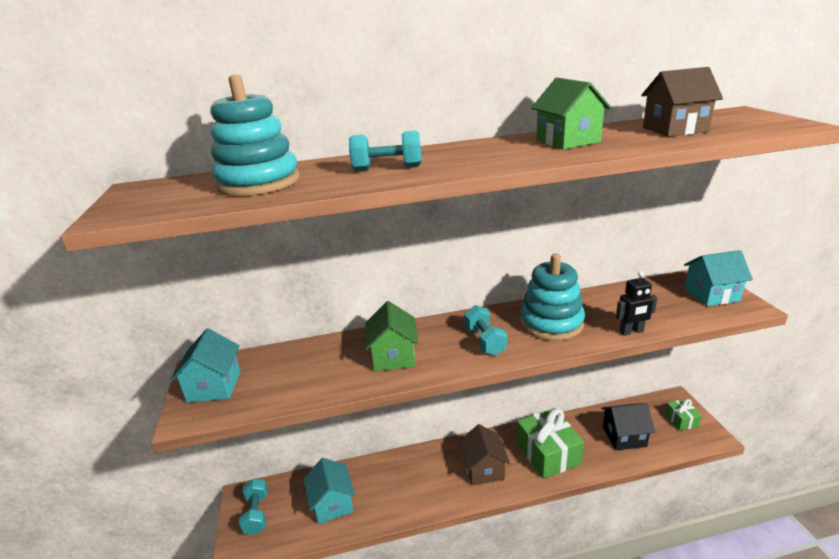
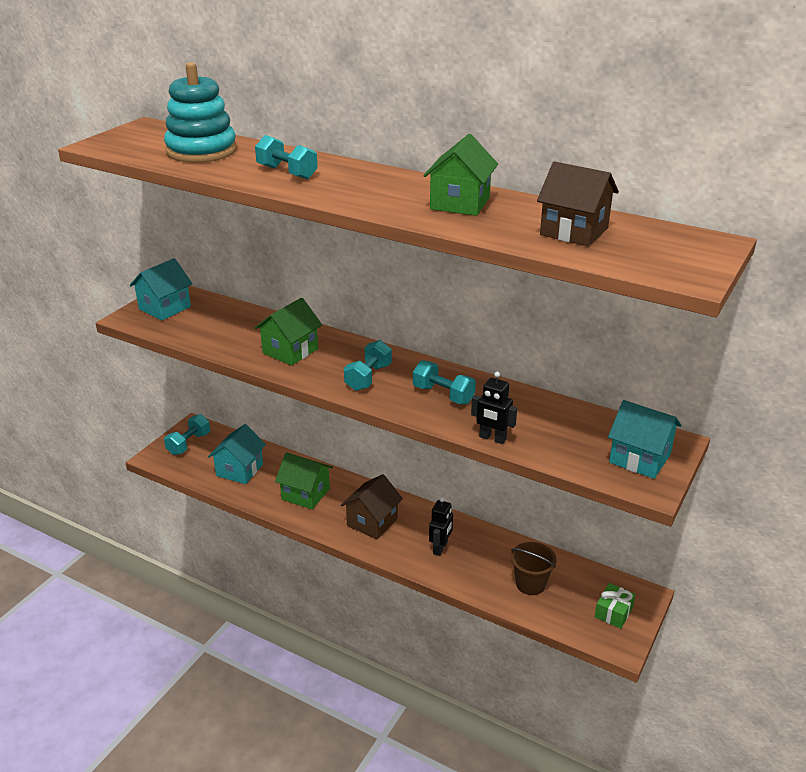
camera: 40 degrees right, 5 degrees up
(410, 484) = (305, 494): none -> green house
(548, 453) = (440, 548): green gift -> black robot
(551, 323) = (443, 395): turquoise stacking toy -> turquoise dumbbell
(624, 436) = (530, 584): black house -> brown bucket

